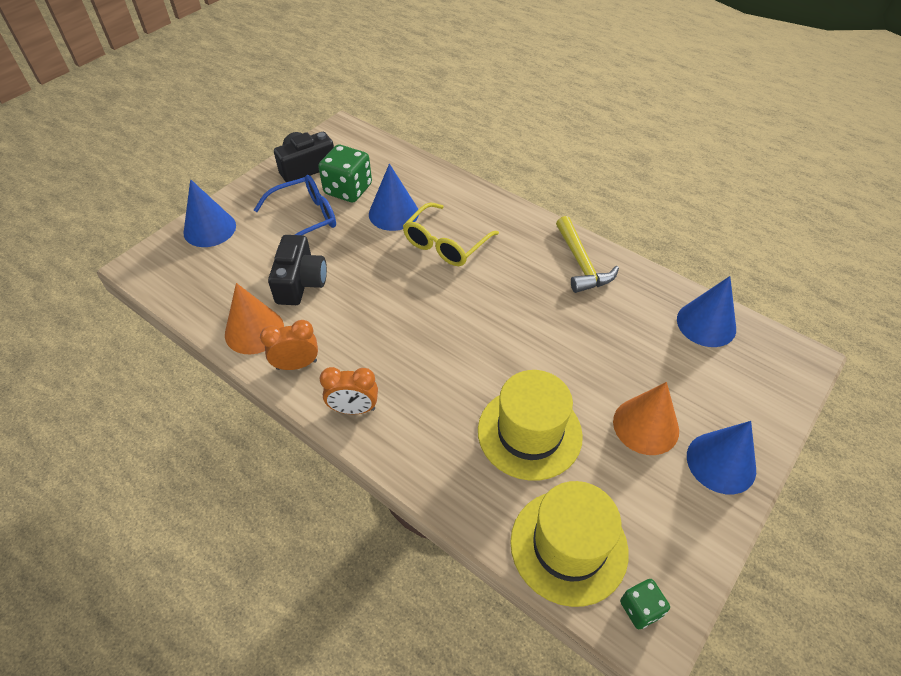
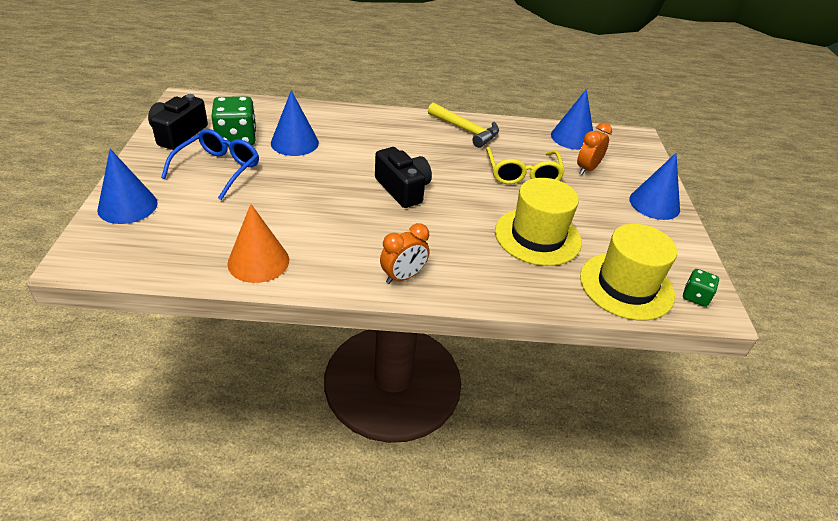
camera: 40 degrees left, 10 degrees down
(296, 364) = (323, 269): orange clock -> orange clock (587, 169)
(300, 282) = (264, 213): black camera -> black camera (403, 189)
(446, 243) = (358, 149): yellow glasses -> yellow glasses (522, 174)
(646, 426) = (598, 203): orange cone -> none

